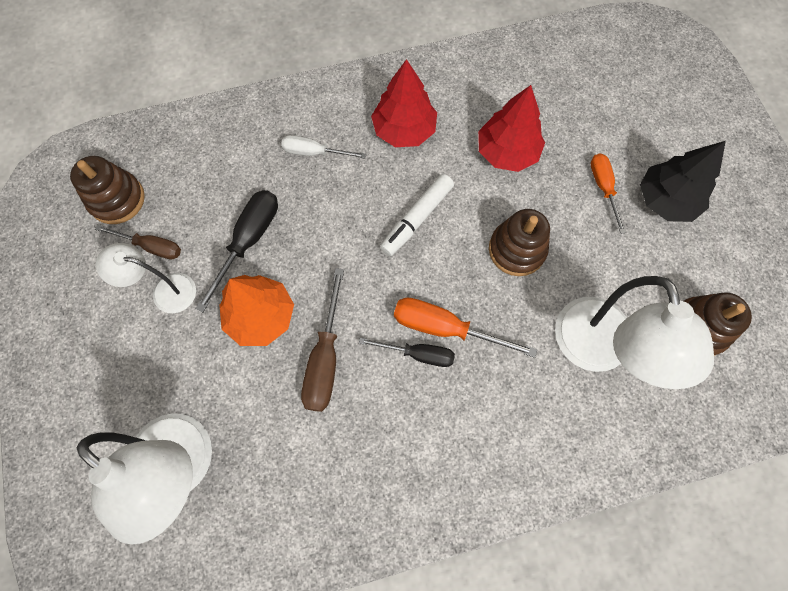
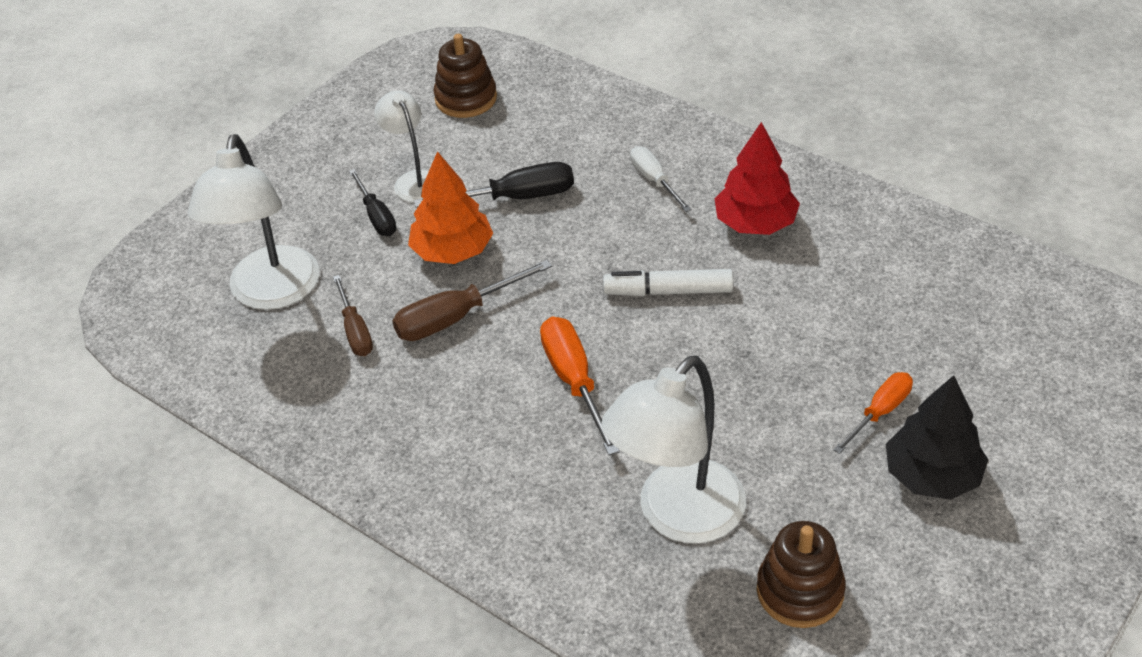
camera: 55 degrees right, 25 degrees down
(151, 246) = (445, 145): brown screwdriver -> brown screwdriver (355, 330)
(418, 354) = (526, 378): black screwdriver -> black screwdriver (376, 216)
(507, 152) = (826, 311): red tree -> none
(517, 250) = (721, 385): brown stacking toy -> none

